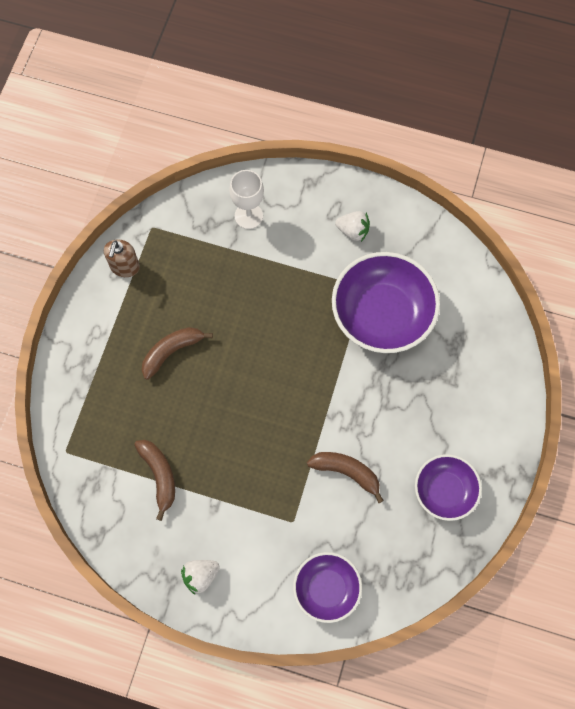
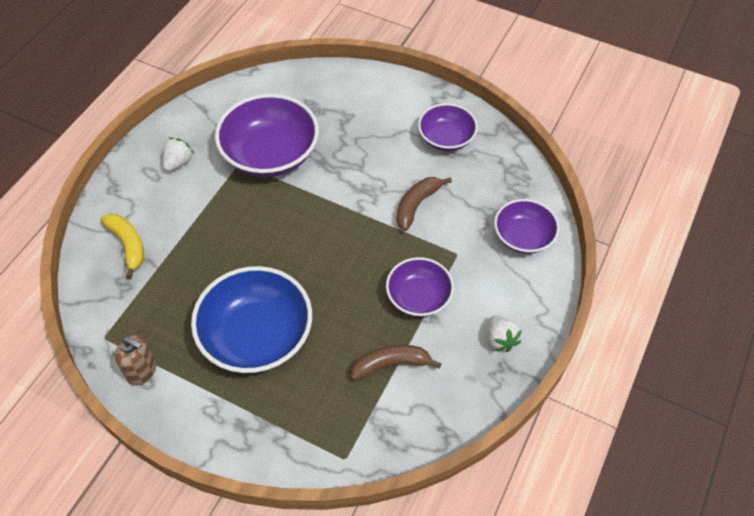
camera: 80 degrees left, 15 degrees down
(172, 351) = (256, 336): brown banana -> blue bowl
(235, 490) = (418, 297): none -> purple bowl
(248, 216) = (128, 245): white goblet -> yellow banana

